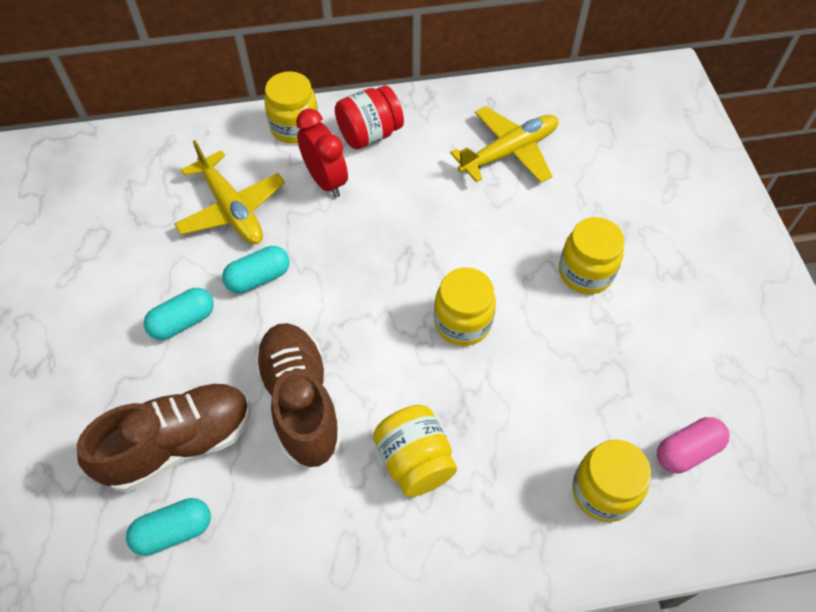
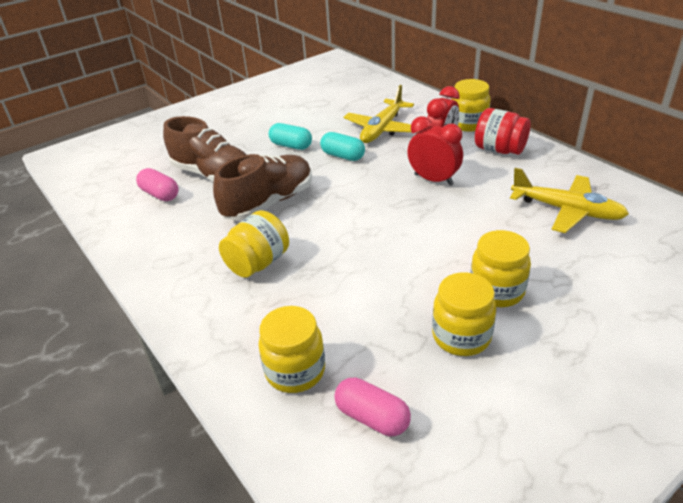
camera: 65 degrees right, 20 degrees down
(173, 531) = (160, 194): turquoise capsule -> pink capsule
(379, 220) = (433, 180): none -> red clock
(462, 322) = (386, 244): yellow jar -> yellow jar (461, 336)

